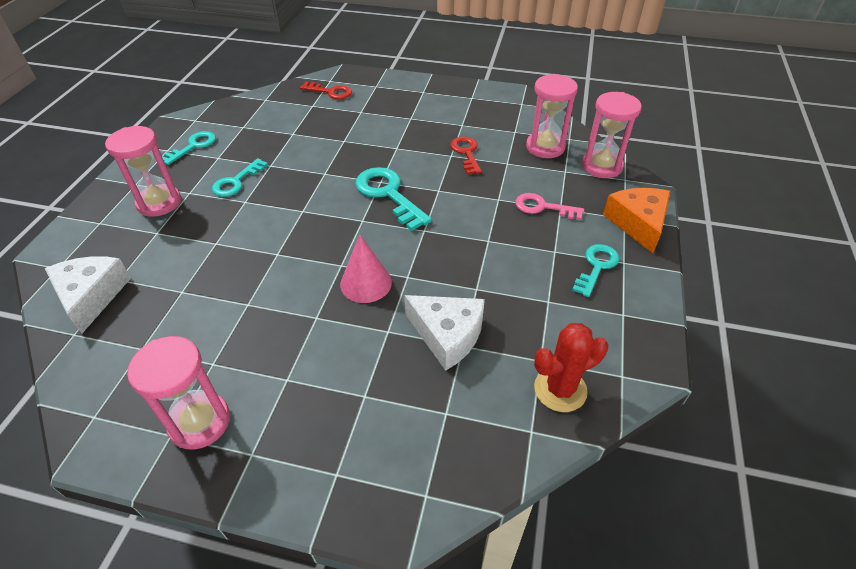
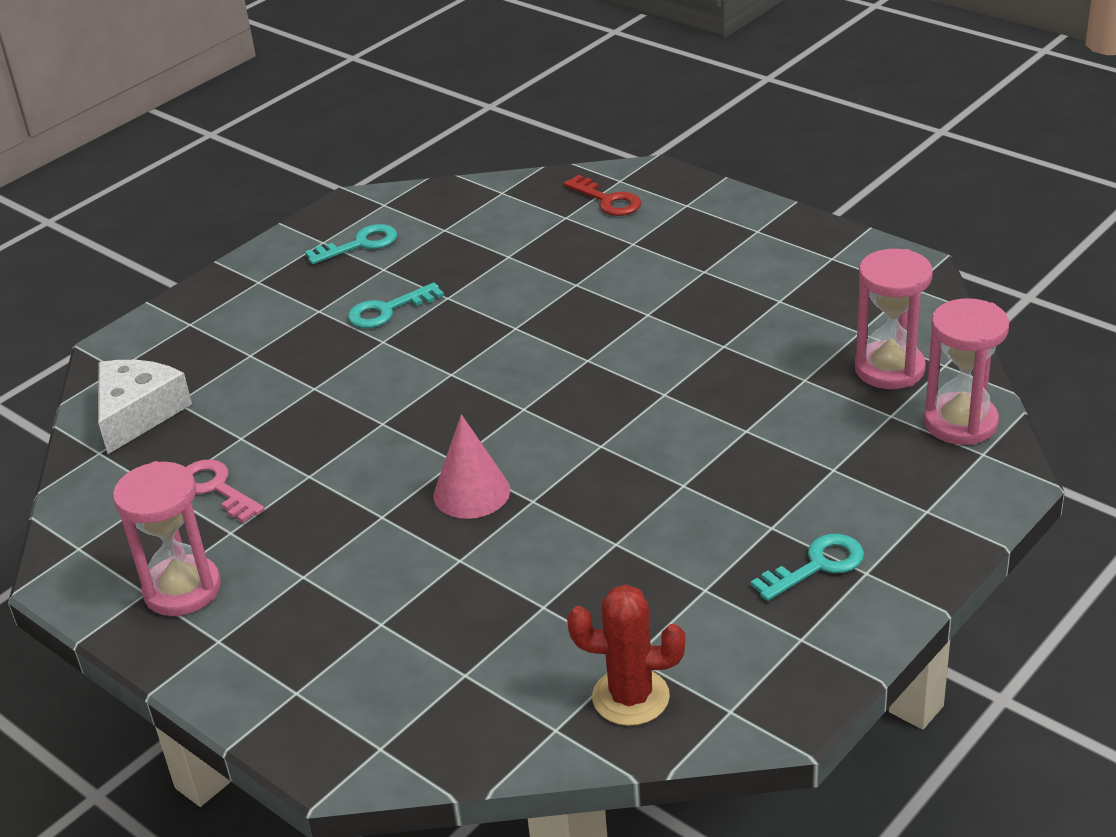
camera: 30 degrees right, 10 degrees down
(159, 203) = (274, 315): pink hourglass -> none
(389, 194) = (586, 381): turquoise key -> none
(447, 335) = (532, 588): white cheese -> none
(466, 153) = (750, 348): red key -> none
(543, 207) = (806, 460): pink key -> pink key (216, 488)
(638, 223) = (941, 525): orange cheese -> none

